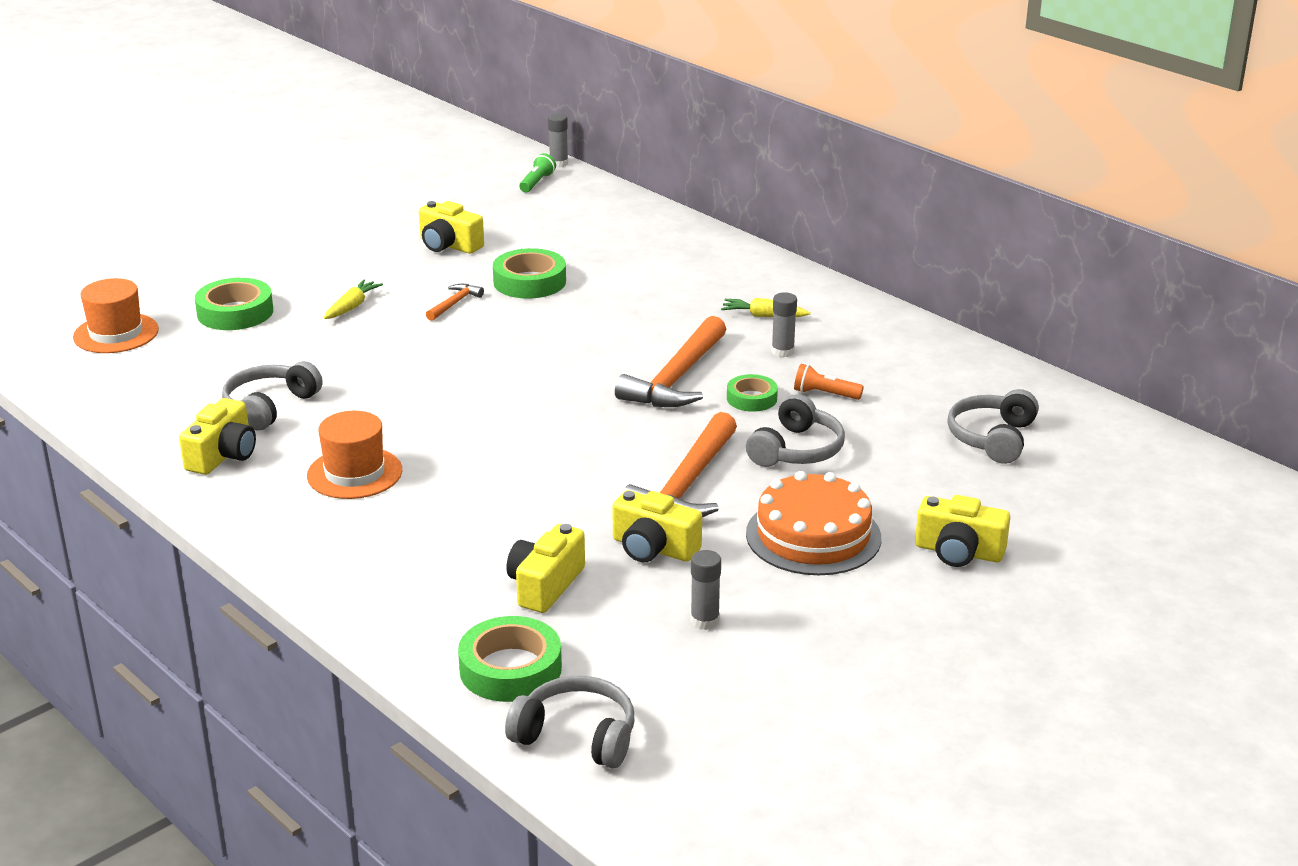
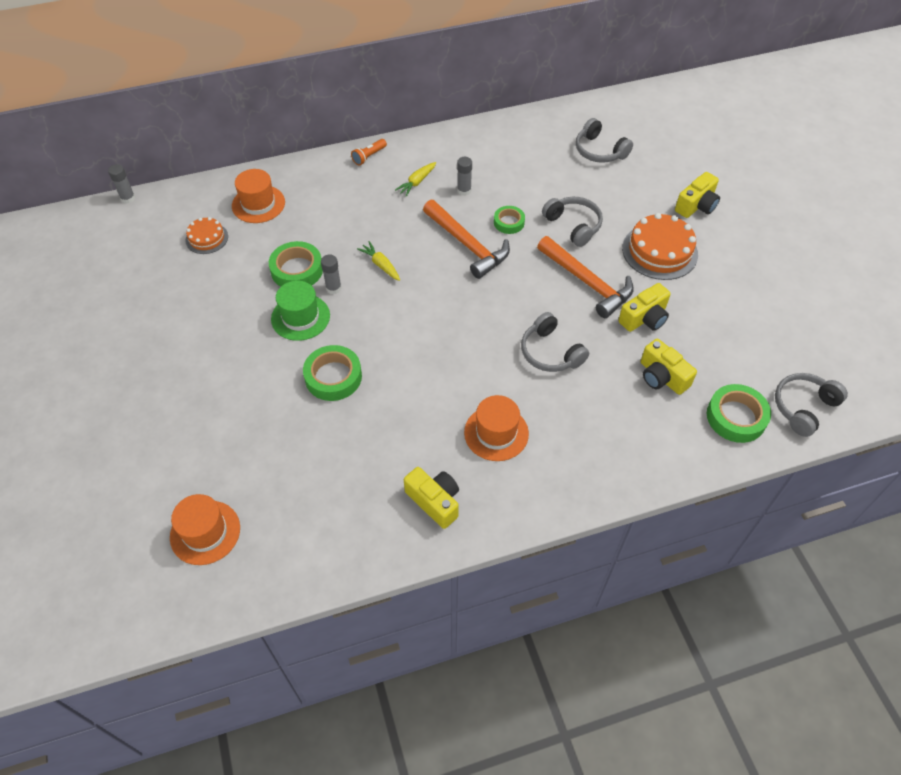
camera: 65 degrees left, 25 degrees up
(235, 312) = (224, 446): green tape -> green tape (333, 377)
(269, 406) = (382, 458): grey headphones -> grey headphones (550, 352)
(352, 307) = (265, 374): yellow carrot -> yellow carrot (381, 265)
(449, 245) = (210, 294): yellow camera -> none
(454, 303) = (300, 317): orange hammer -> green hat
(535, 219) = (207, 238): none -> orange cake
(537, 182) = (149, 219): green flashlight -> none
(619, 231) = (258, 204): none -> orange hat
(704, 621) = (720, 321): grey glue stick -> grey glue stick (333, 288)
(825, 394) = (521, 192): orange flashlight -> orange flashlight (369, 156)

